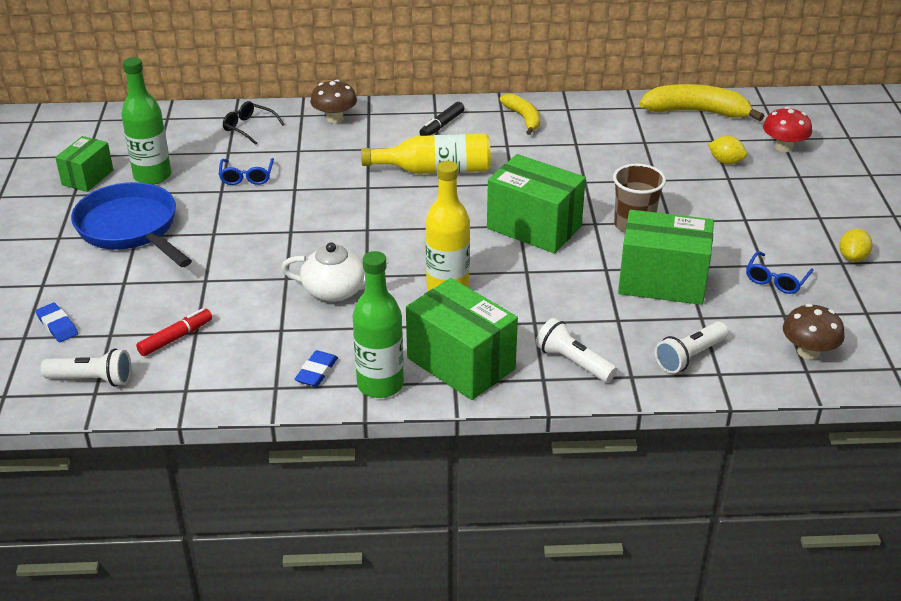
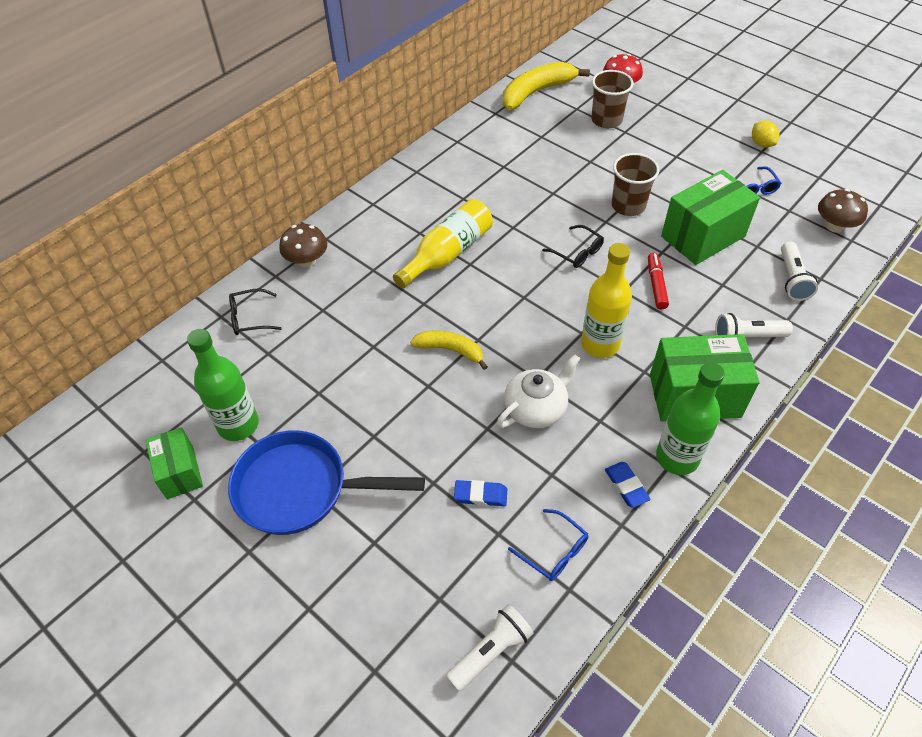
camera: 45 degrees left, 15 degrees up
(57, 325) = (384, 633): blue eraser -> blue eraser (480, 495)
(175, 338) = (492, 553): red marker -> red marker (656, 285)
(246, 177) = (319, 364): blue glasses -> blue glasses (554, 551)
(442, 125) = (395, 212): black marker -> none
(523, 118) = (441, 168): yellow banana -> yellow banana (450, 350)
(534, 227) = (577, 252): green box -> black glasses
(725, 162) = (606, 120): yellow lemon -> brown cup

